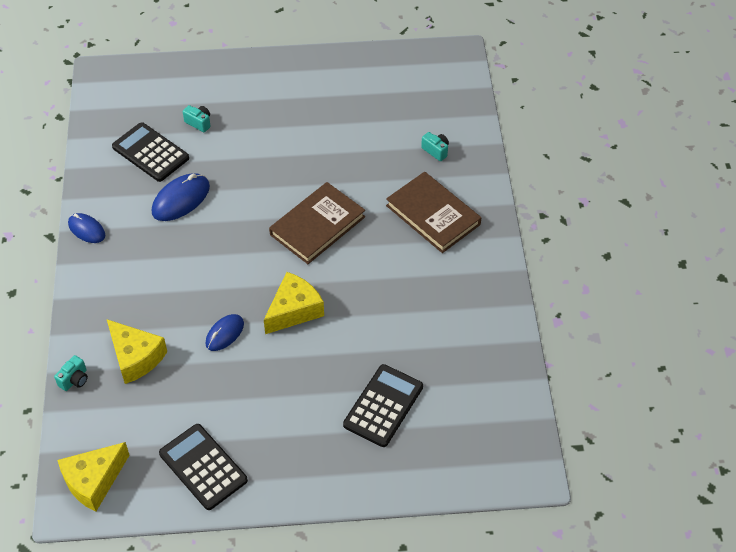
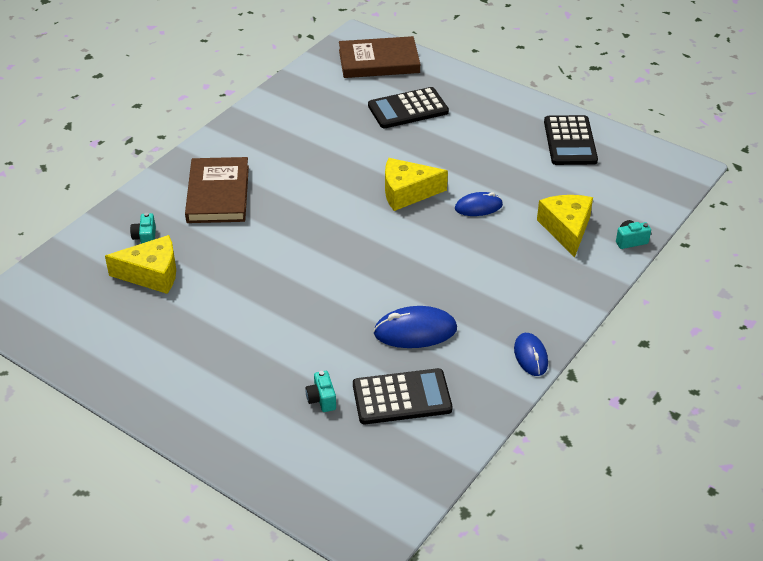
camera: 140 degrees left, 10 degrees down
(94, 481) = (659, 173): yellow cheese -> yellow cheese (152, 274)
(150, 153) = (402, 397): black calculator -> black calculator turned 90 degrees counterclockwise
(317, 226) = (319, 239): brown book -> brown book (379, 61)

